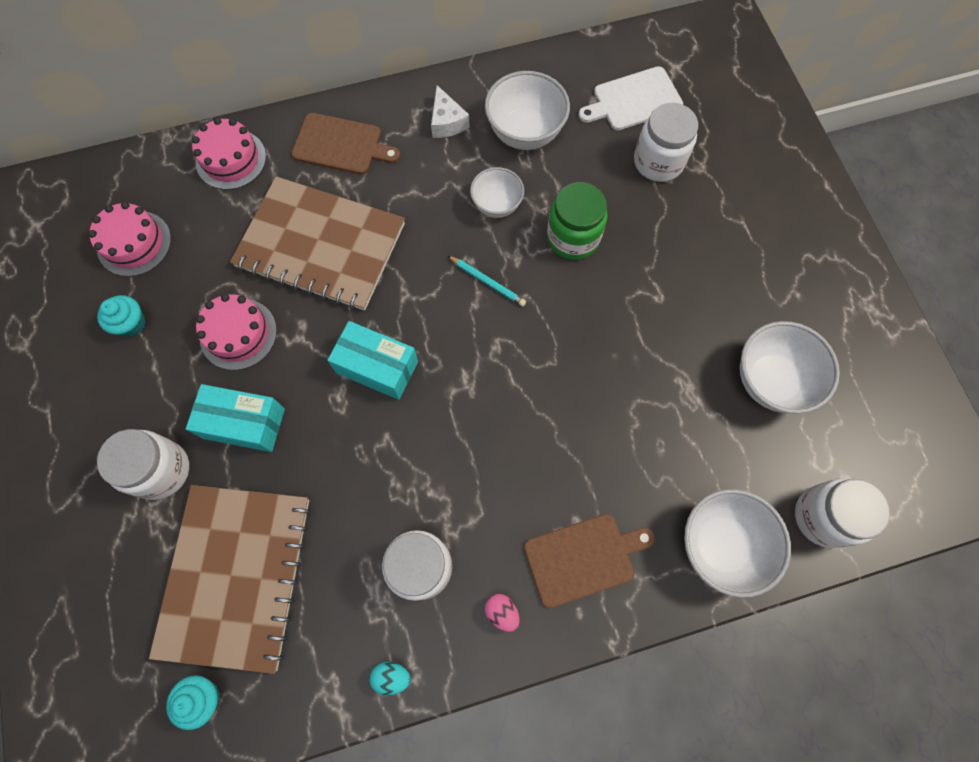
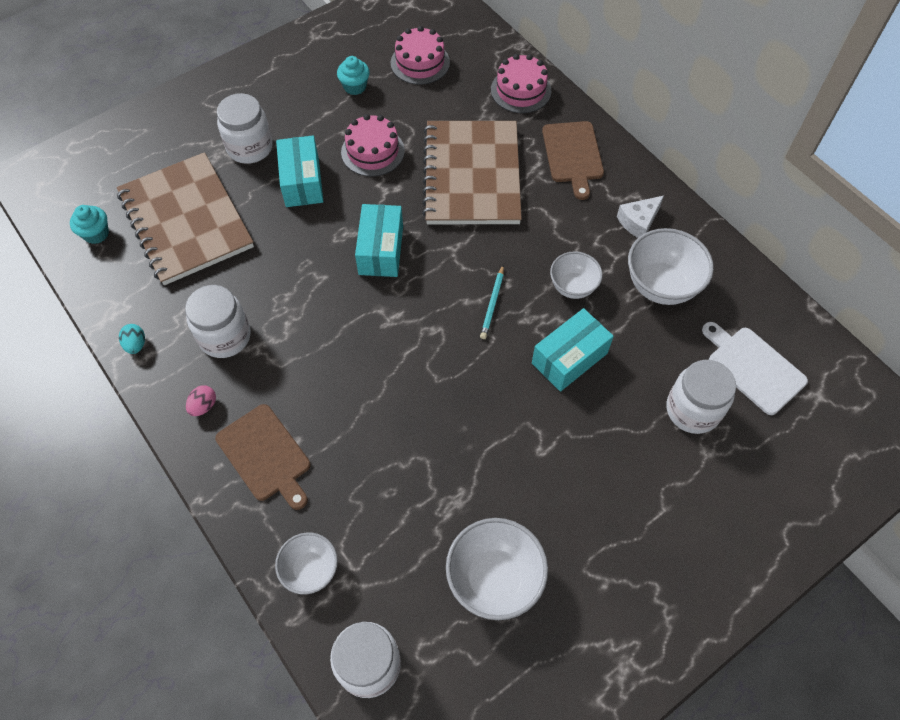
camera: 70 degrees right, 10 degrees down
(236, 575) = (186, 220): brown notebook -> brown notebook turned 75 degrees clockwise
(573, 237) = (569, 358): green jar -> turquoise box
(720, 545) = (310, 570): white bowl -> white bowl, size x0.62

